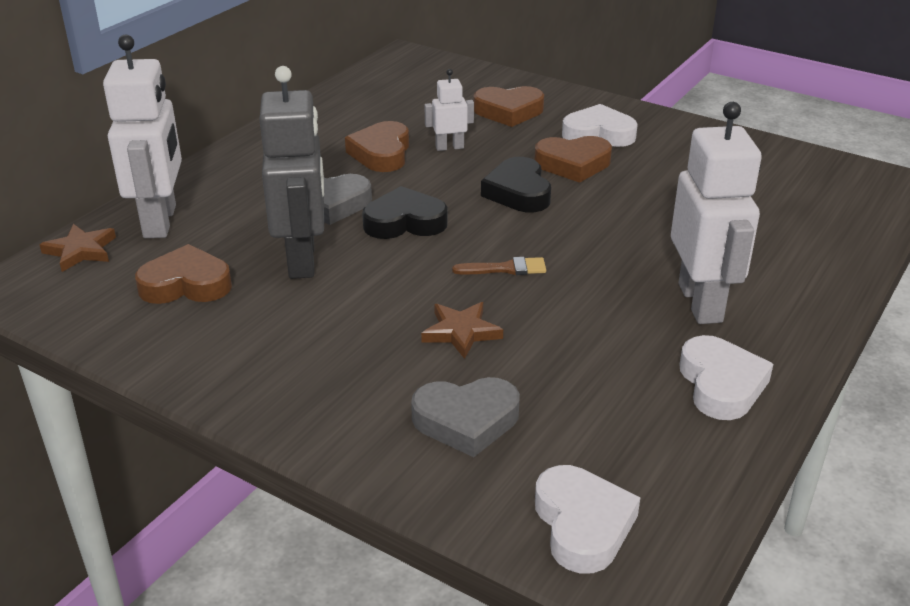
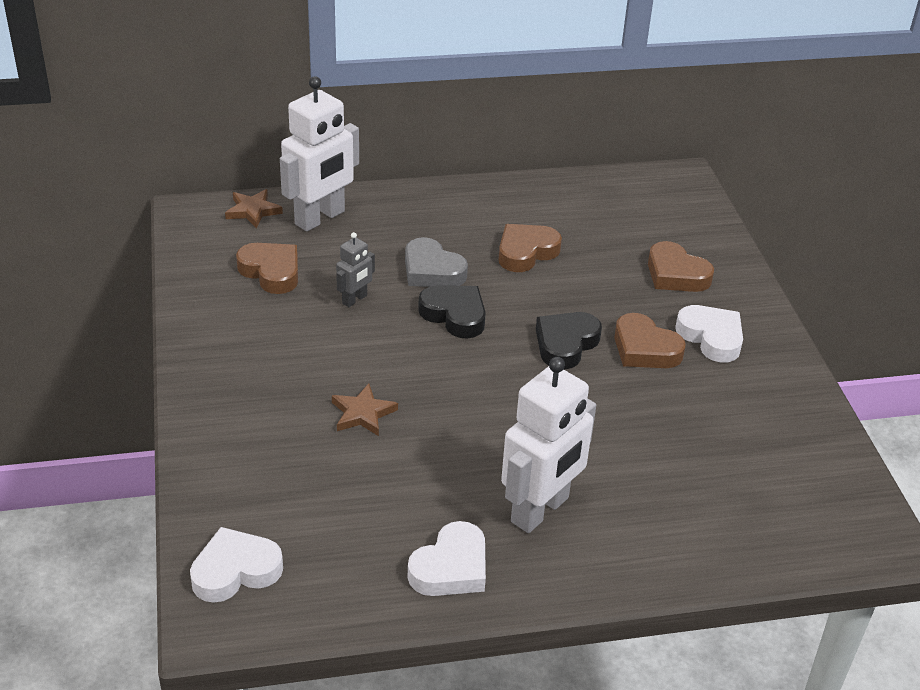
camera: 45 degrees right, 5 degrees up
(303, 260) = (355, 299): grey robot -> grey robot, size x0.48
(449, 147) = (580, 277): white robot -> none
(466, 421) = (276, 467): grey heart -> none
(505, 269) = (459, 392): brown brush -> none
(582, 525) = (235, 571): white heart -> white heart turned 150 degrees counterclockwise

